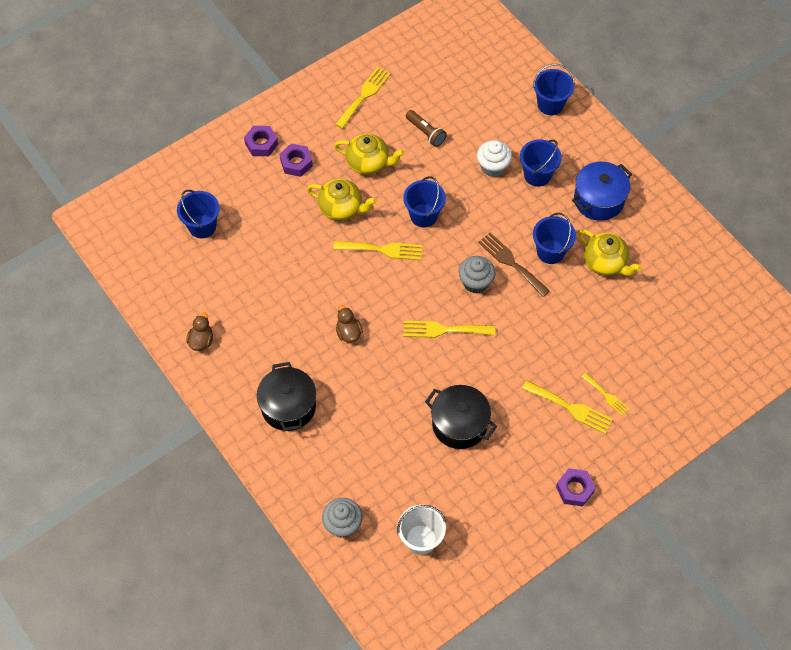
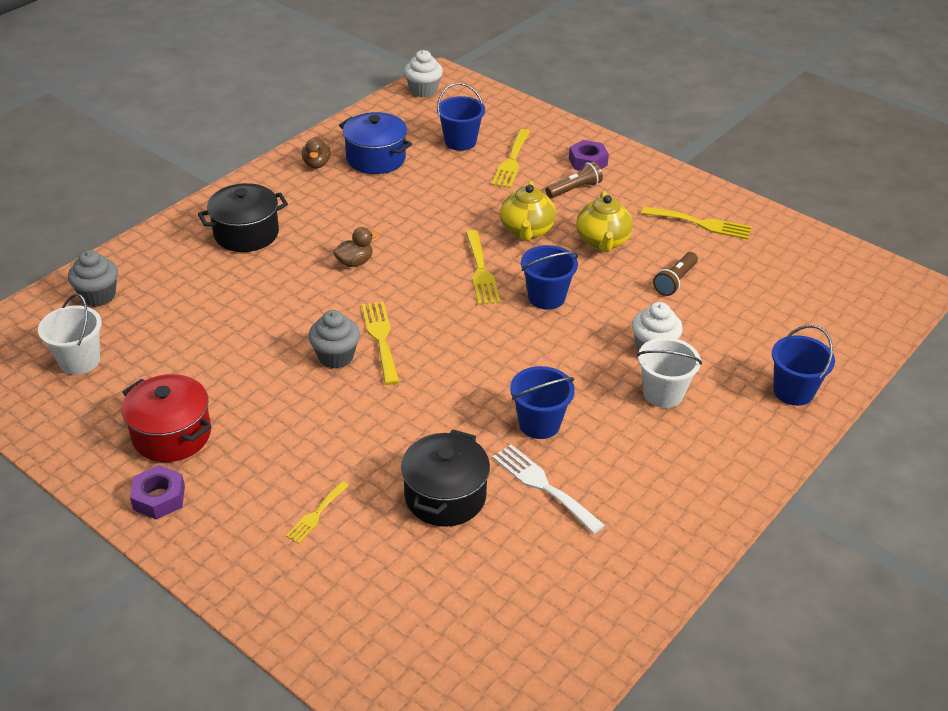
camera: 75 degrees right, 20 degrees down
(108, 237) = (423, 90): none -> white cupcake
(201, 341) = (316, 164): brown duck -> brown duck turned 90 degrees clockwise
(296, 163) = (574, 189): purple nut -> brown flashlight
(459, 424) = (245, 371): black pot -> black pot (445, 496)
(475, 282) = (462, 357): grey cupcake -> grey cupcake (336, 356)
(511, 262) = (506, 386): brown fork -> none
(515, 478) = (172, 435): none -> red pot
(537, 175) = (663, 393): blue bucket -> white bucket
(570, 408) = (288, 477): yellow fork -> yellow fork (511, 161)
(598, 200) = (652, 465): blue pot -> blue pot (376, 158)
(605, 263) = (543, 486): yellow teapot -> white fork

